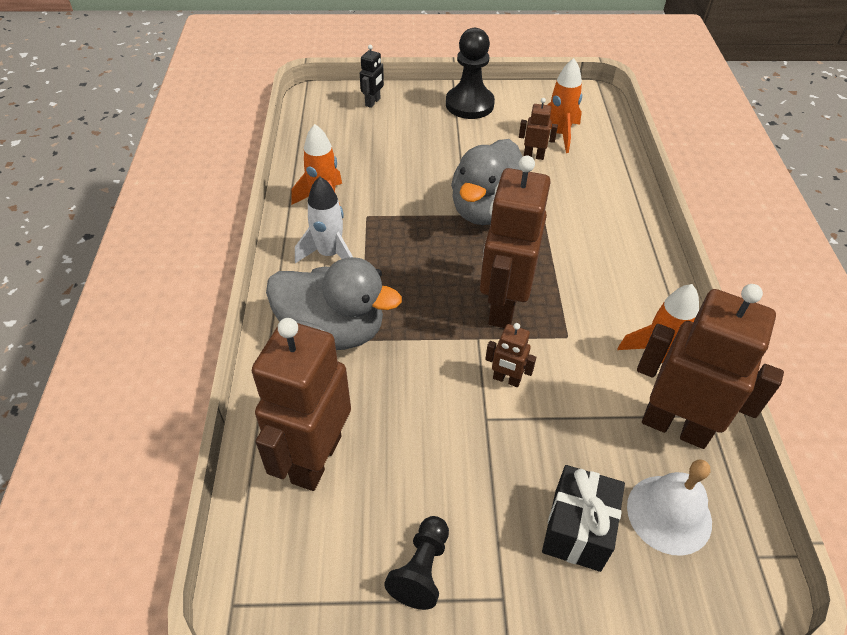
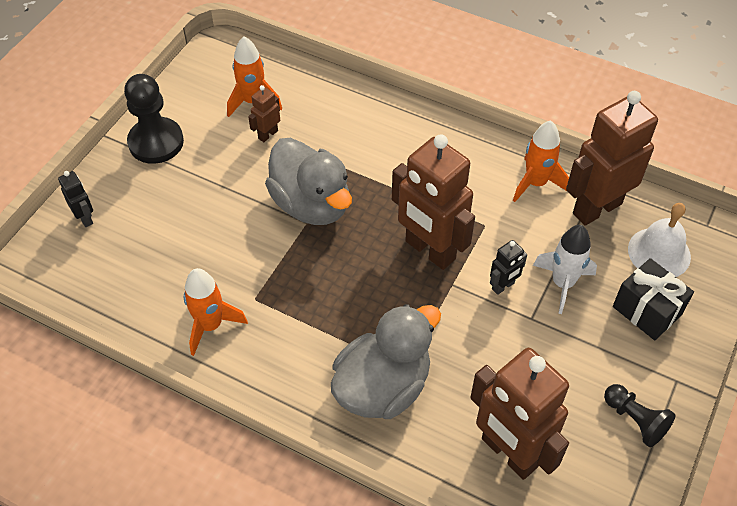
camera: 60 degrees left, 5 degrees up
(329, 254) = (286, 350): white rocket -> white rocket (562, 283)
(506, 379) = (503, 286): brown robot -> black robot

